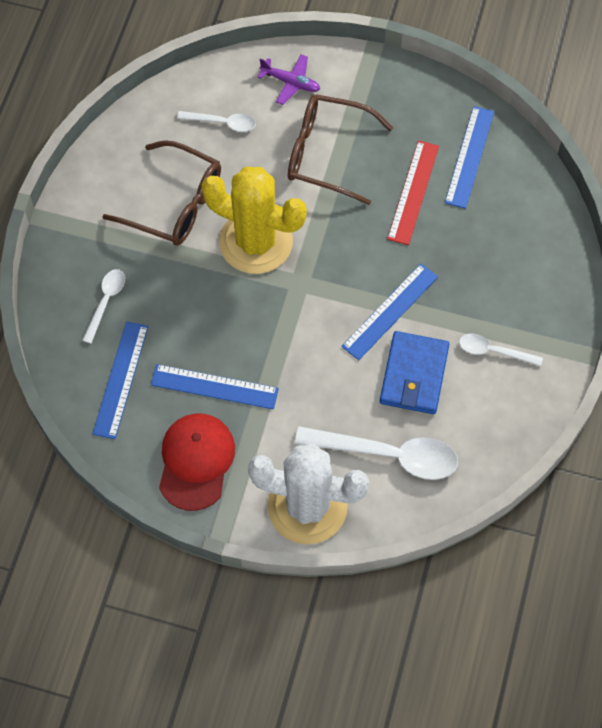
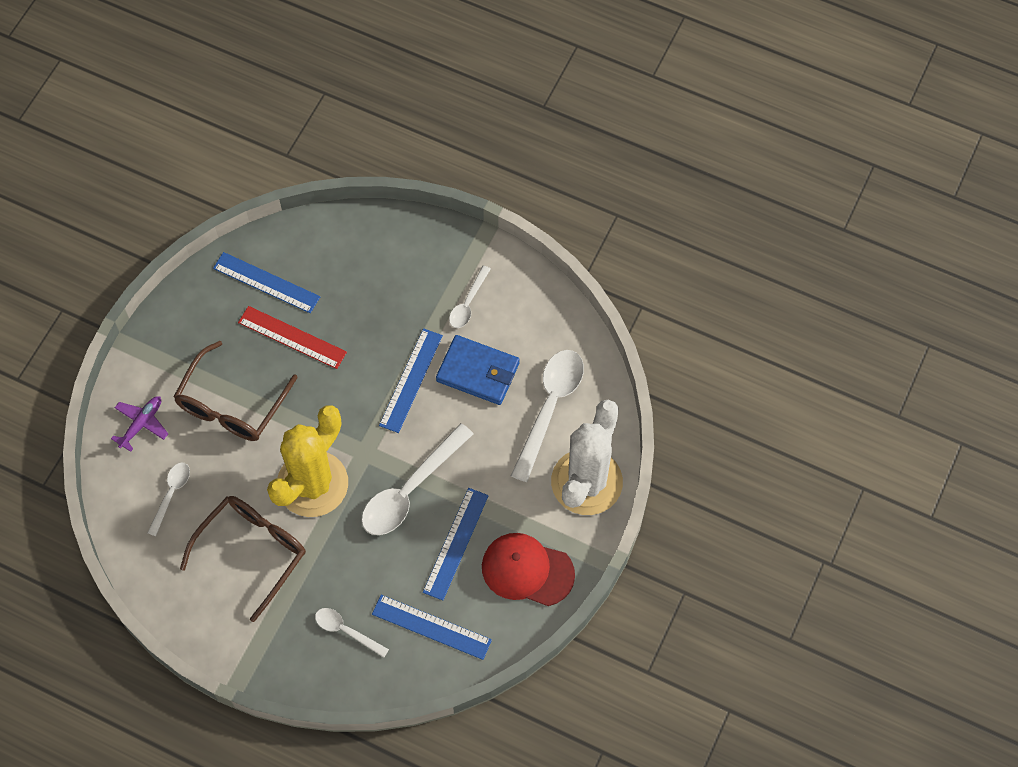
camera: 80 degrees left, 0 degrees up
(266, 333) = (410, 489): none -> white spoon
(390, 311) = (411, 380): blue ruler -> blue ruler turned 60 degrees clockwise

